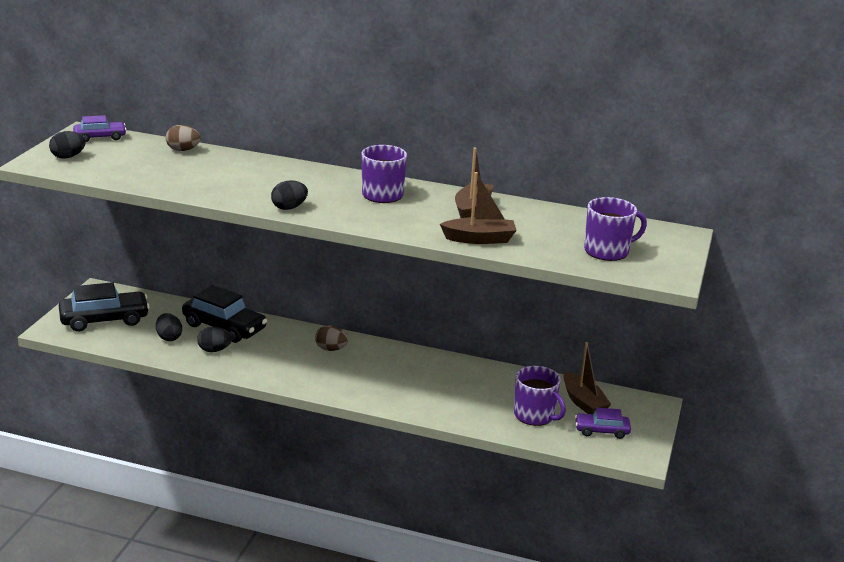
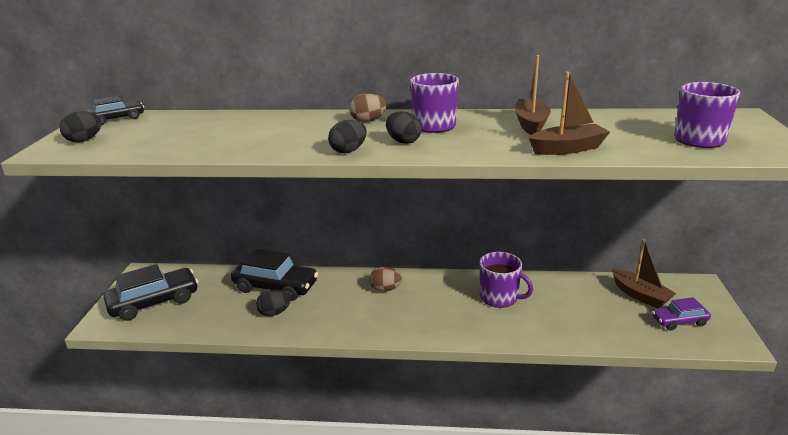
camera: 10 degrees left, 0 degrees up
(100, 137) = (117, 119): purple car -> black car
(169, 337) = (225, 308): black egg -> black egg (403, 141)
(183, 150) = (208, 117): brown egg -> brown egg (368, 121)
(535, 415) = (610, 318): purple mug -> purple mug (499, 297)

